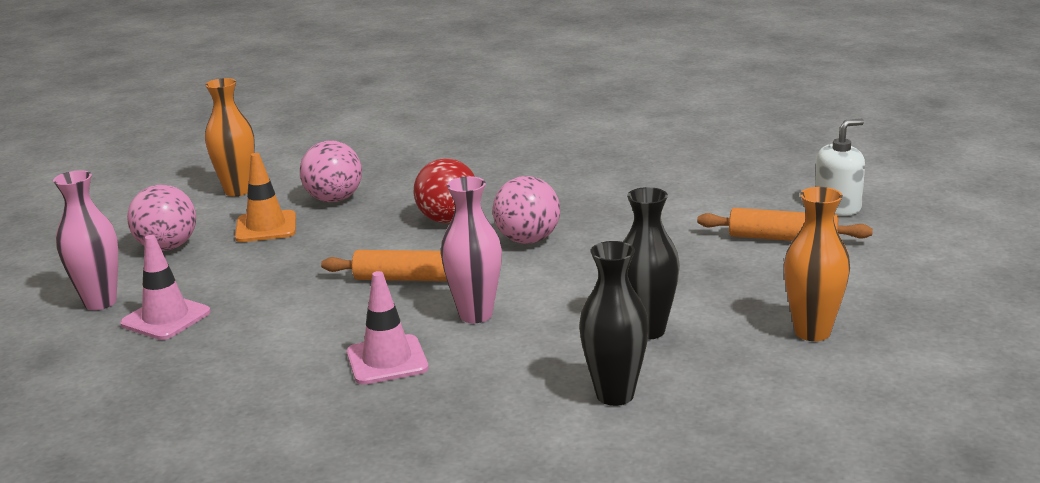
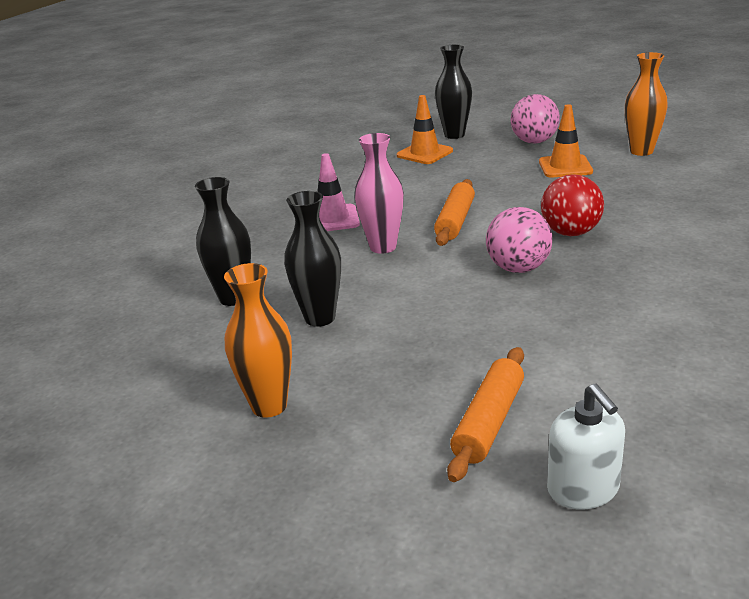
camera: 100 degrees right, 5 degrees up
(100, 302) = (454, 135): pink vase -> black vase
(166, 318) = (424, 153): pink traffic cone -> orange traffic cone
(334, 199) = (622, 186): pink ball -> none

